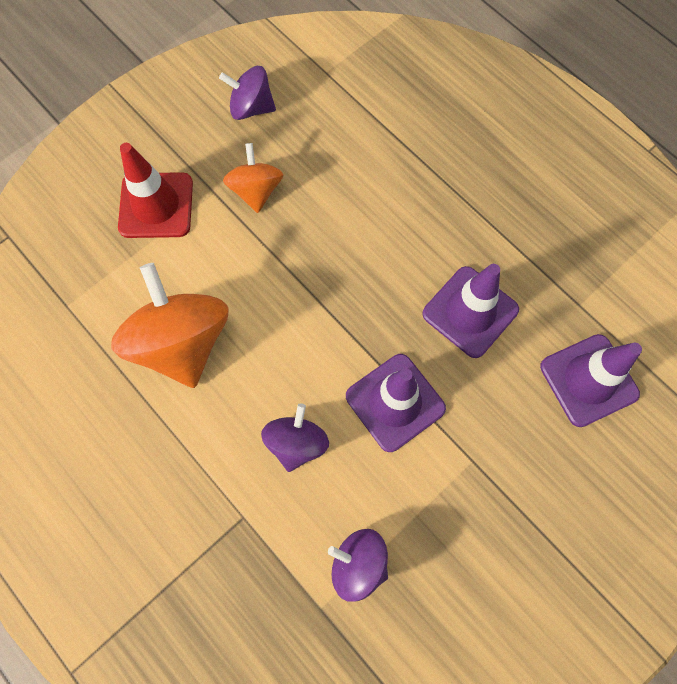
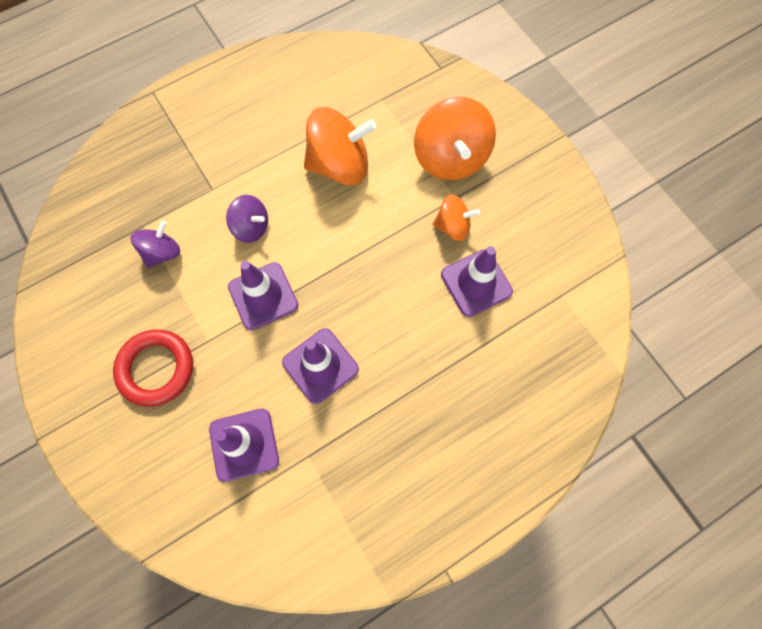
camera: 100 degrees right, 0 degrees up
(156, 205) = (450, 158): red traffic cone -> orange spinning top
(251, 108) = (530, 232): purple spinning top -> none
(327, 157) = (476, 283): none -> purple traffic cone
(527, 520) = (156, 369): none -> red ring

